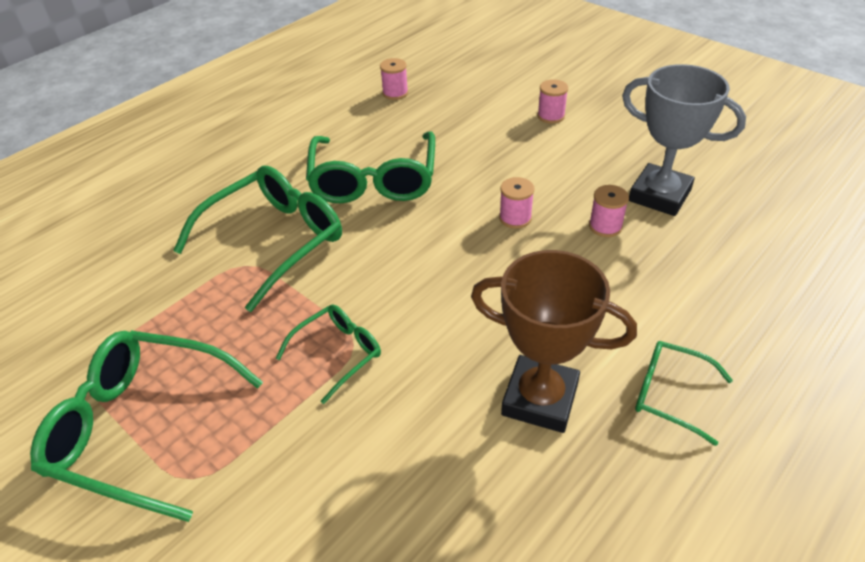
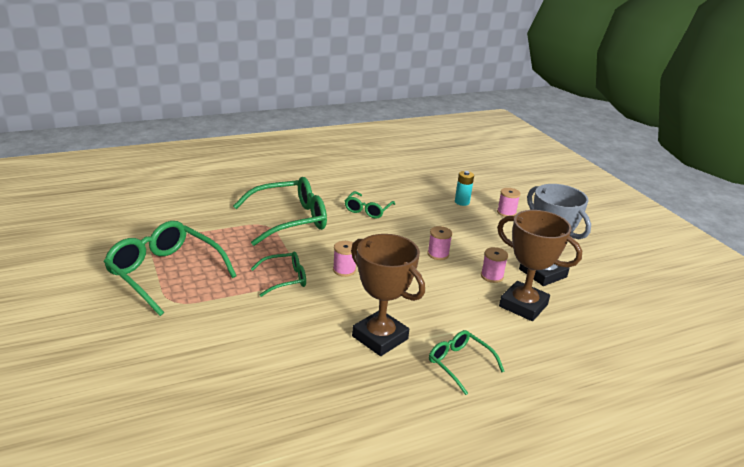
camera: 20 degrees right, 15 degrees down
(373, 180) = (368, 210): green glasses -> green glasses, size x0.54
(395, 93) = (416, 172): pink spool -> pink spool (344, 270)
(486, 120) = (462, 202): none -> turquoise battery
(674, 258) = (523, 305): none -> brown trophy

